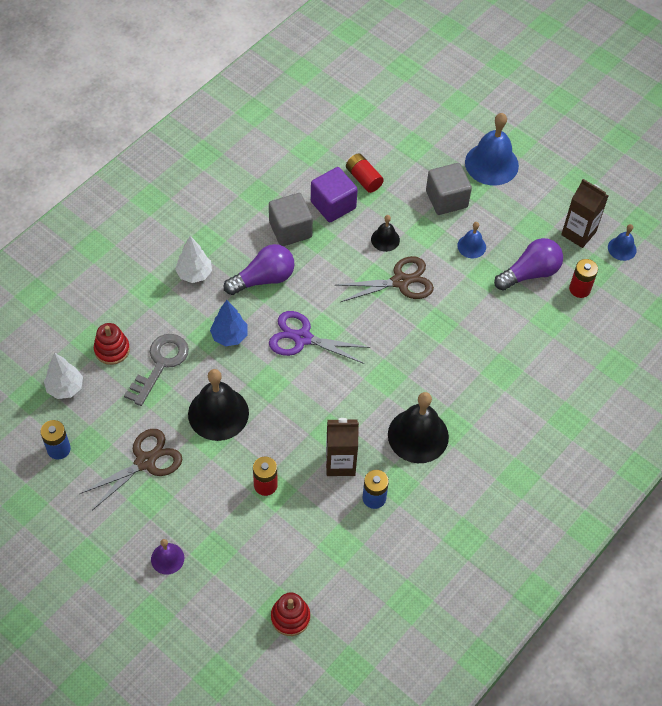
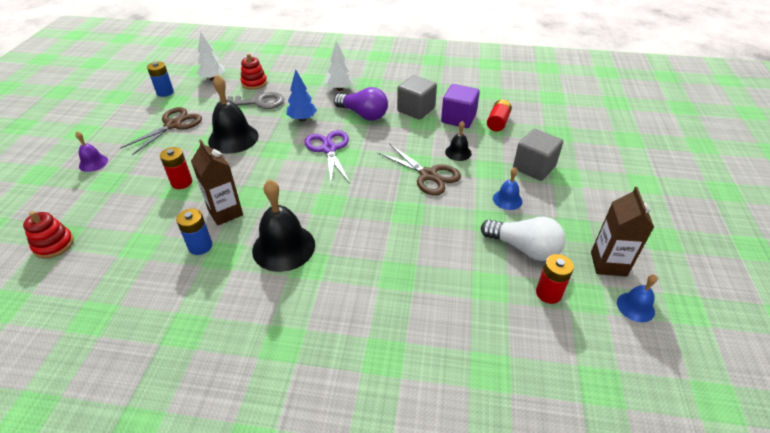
camera: 60 degrees right, 15 degrees down
(145, 461) = (173, 125): brown scissors -> brown scissors turned 75 degrees counterclockwise
(491, 164) = (601, 177): blue bell -> none
(530, 273) = (524, 248): purple light bulb -> white light bulb

